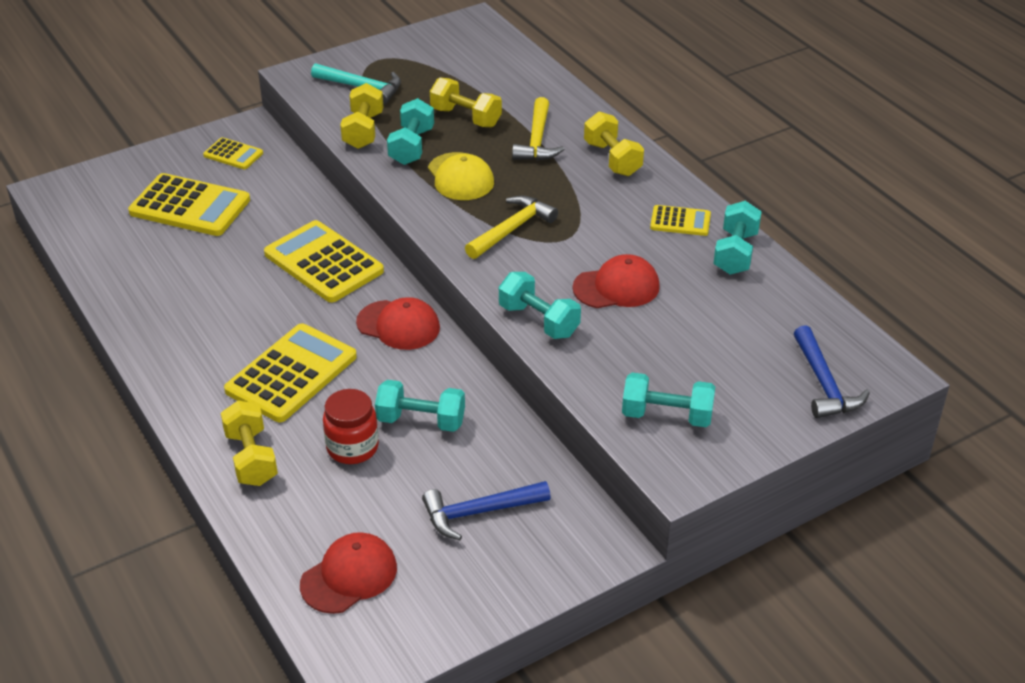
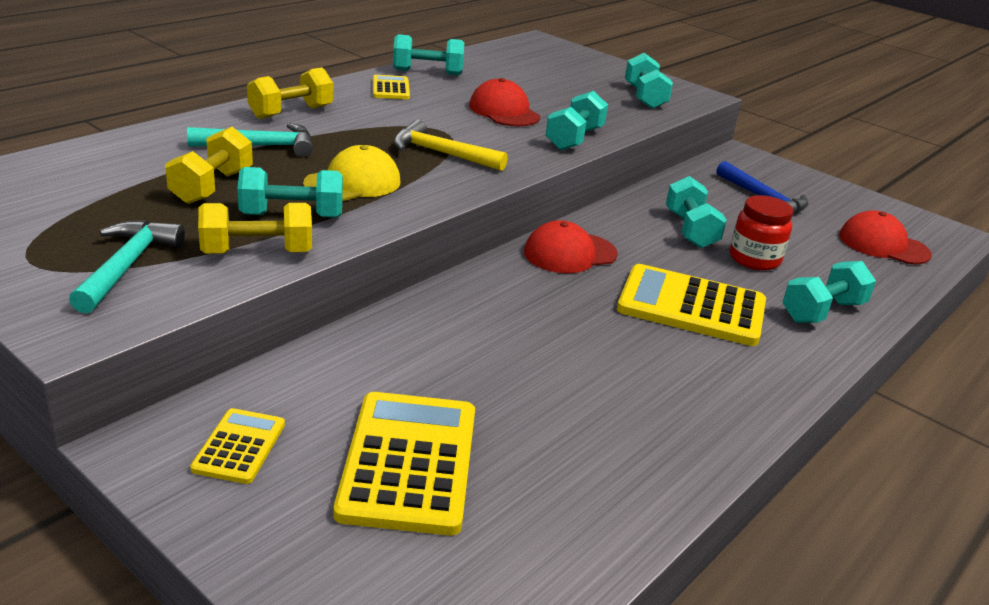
camera: 110 degrees left, 10 degrees down
(251, 458) = (822, 311): yellow dumbbell -> turquoise dumbbell
(323, 262) = (489, 313): yellow calculator -> none
(398, 325) = (570, 253): red cap -> red cap turned 120 degrees counterclockwise
(537, 140) = (261, 146): yellow hammer -> turquoise hammer
(824, 384) = (566, 56): blue hammer -> none

